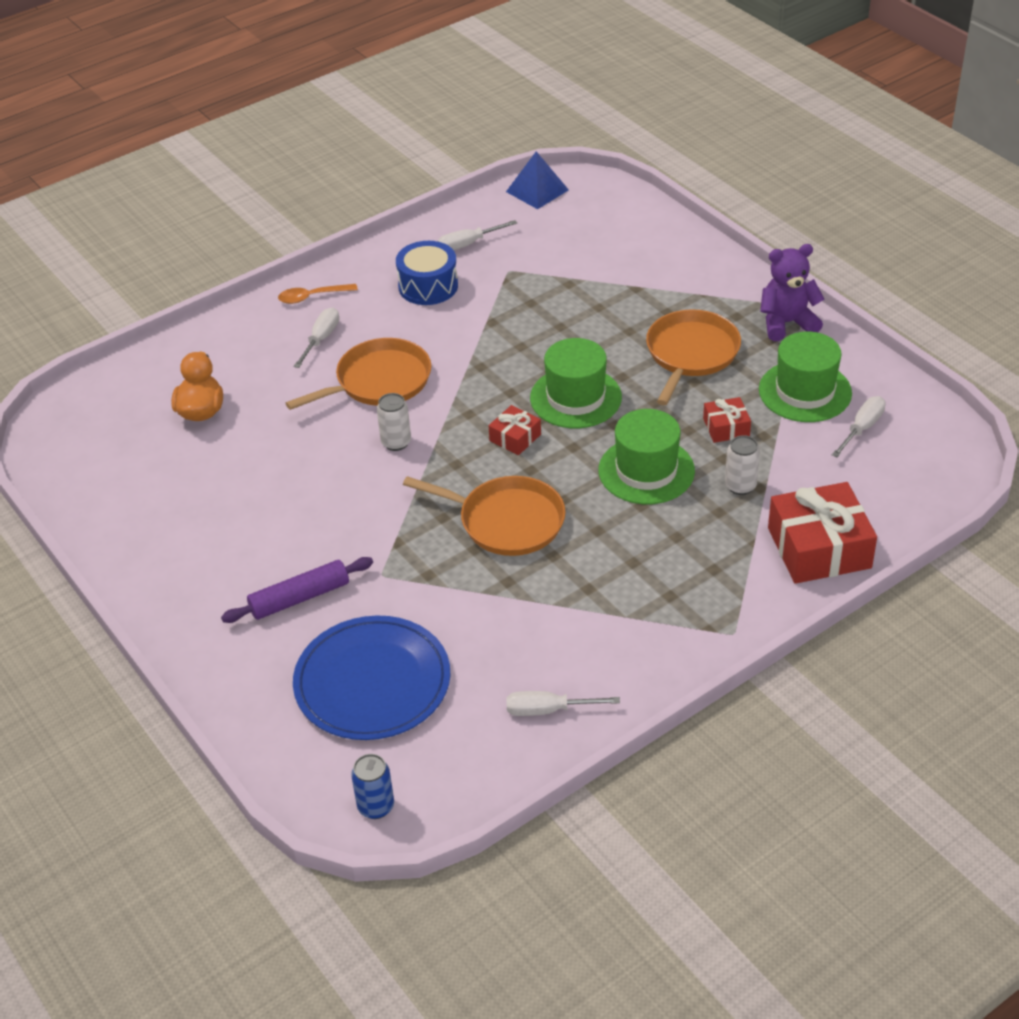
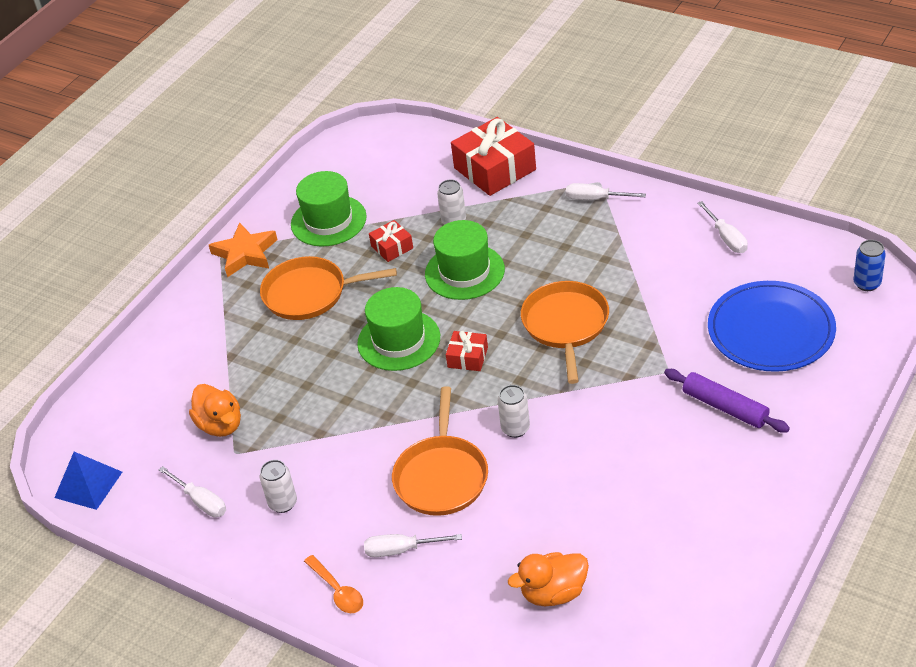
camera: 110 degrees left, 0 degrees up
(379, 381) = (441, 476): orange pan -> orange pan turned 120 degrees counterclockwise
(428, 286) = (283, 503): blue drum -> white can
(549, 268) = (220, 425): none -> orange duck
(787, 323) = (245, 254): purple teddy bear -> orange star
(862, 428) = (357, 183): white screwdriver -> white screwdriver (595, 199)

